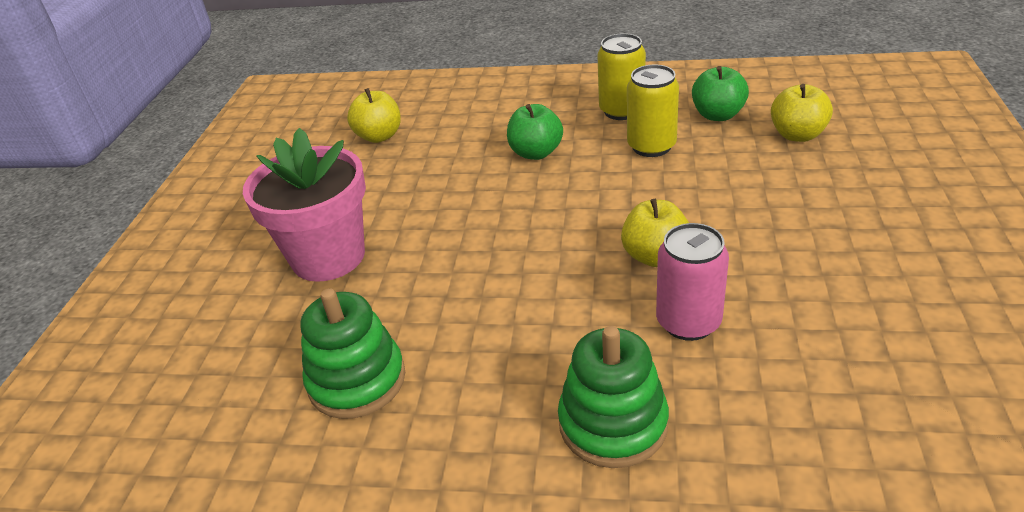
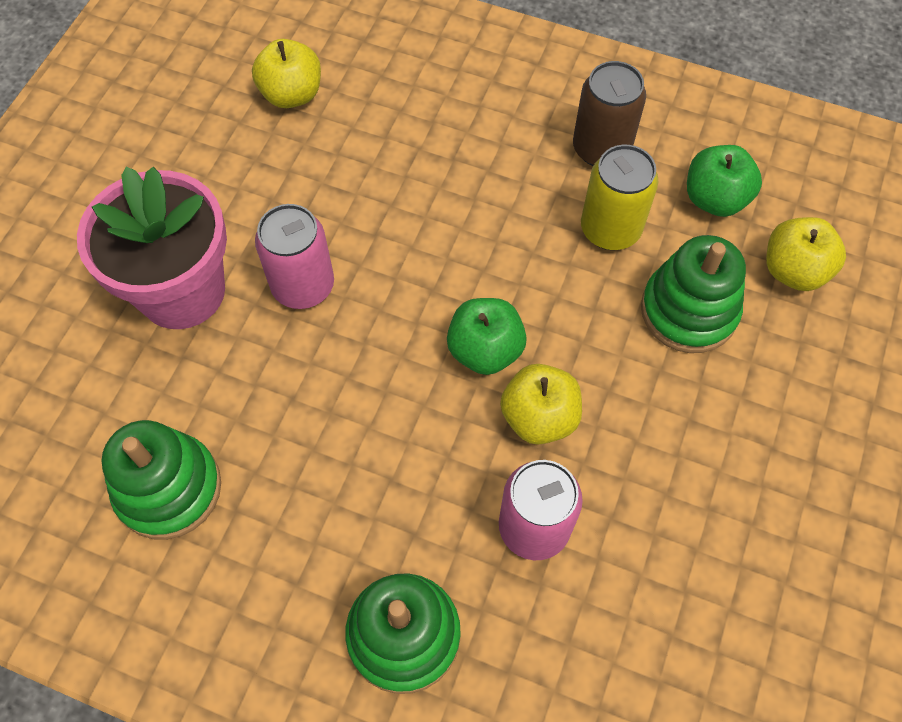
camera: 10 degrees right, 25 degrees up
(428, 230) = (303, 286): none -> pink can
(536, 153) = (469, 192): green apple -> green apple (485, 350)
(621, 111) = (601, 149): yellow can -> brown can
(735, 172) = (688, 311): none -> green stacking toy

